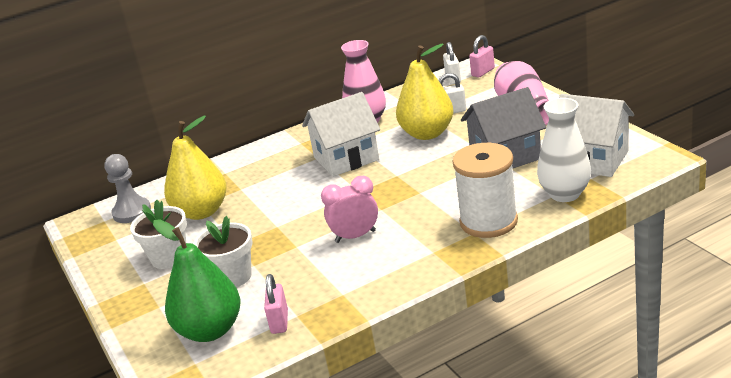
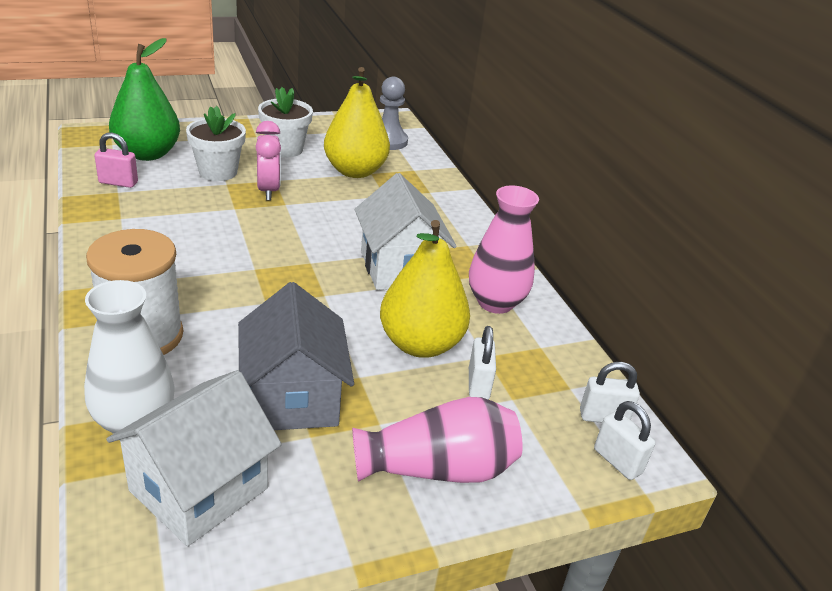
camera: 90 degrees right, 5 degrees up
(355, 236) = (215, 242): pink clock -> pink clock (268, 191)
(483, 72) = (617, 461): pink padlock -> white padlock

